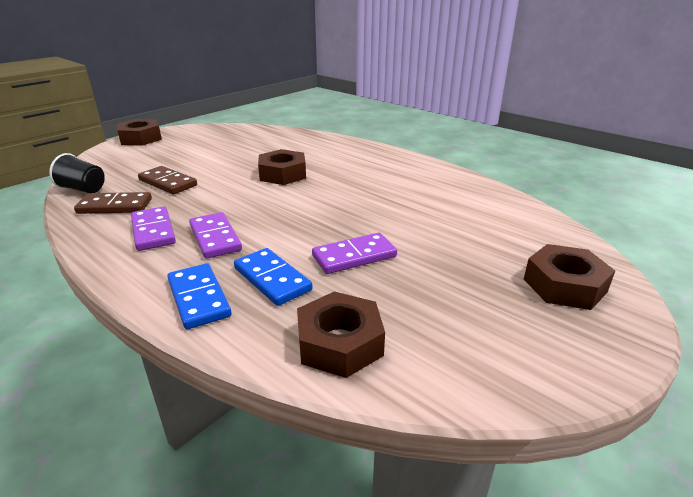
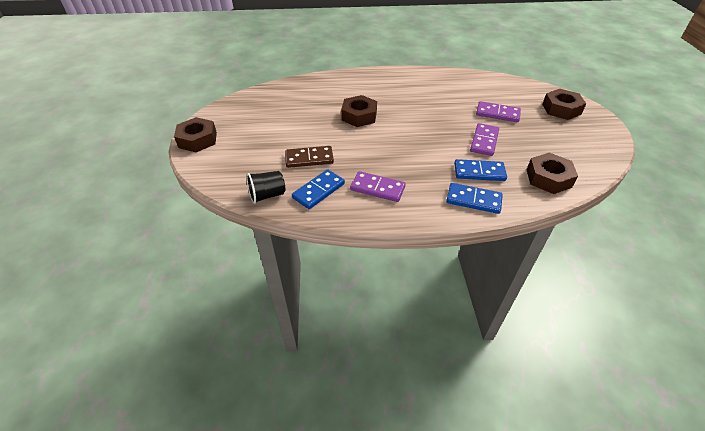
camera: 45 degrees left, 15 degrees up
(115, 206) = (318, 191): brown domino -> blue domino
(215, 238) = (414, 171): purple domino -> purple domino (497, 114)

